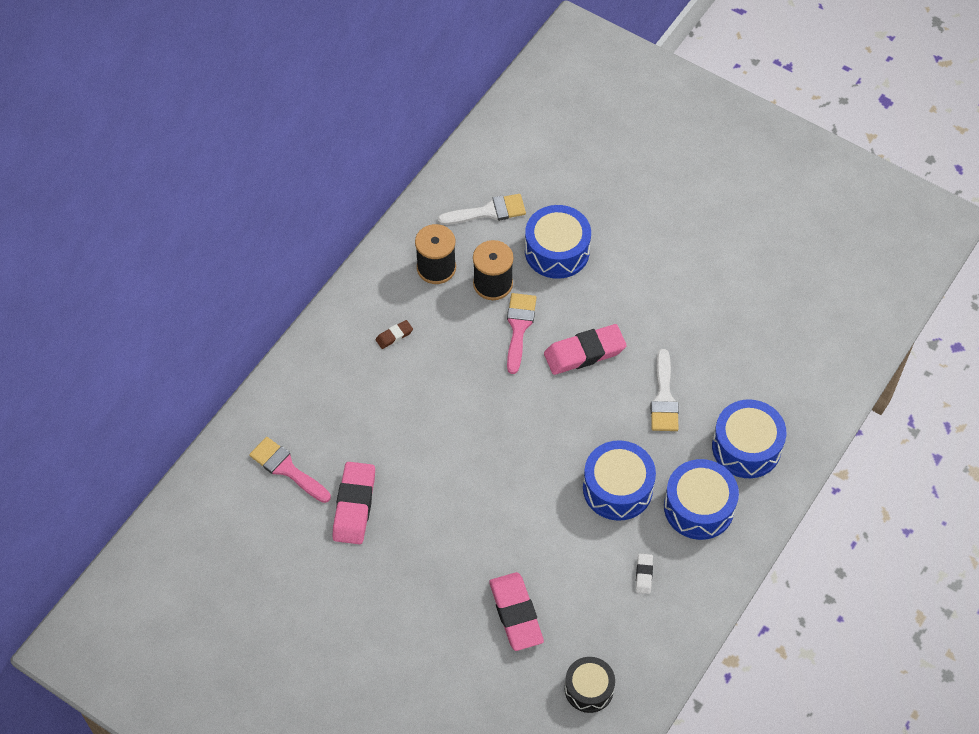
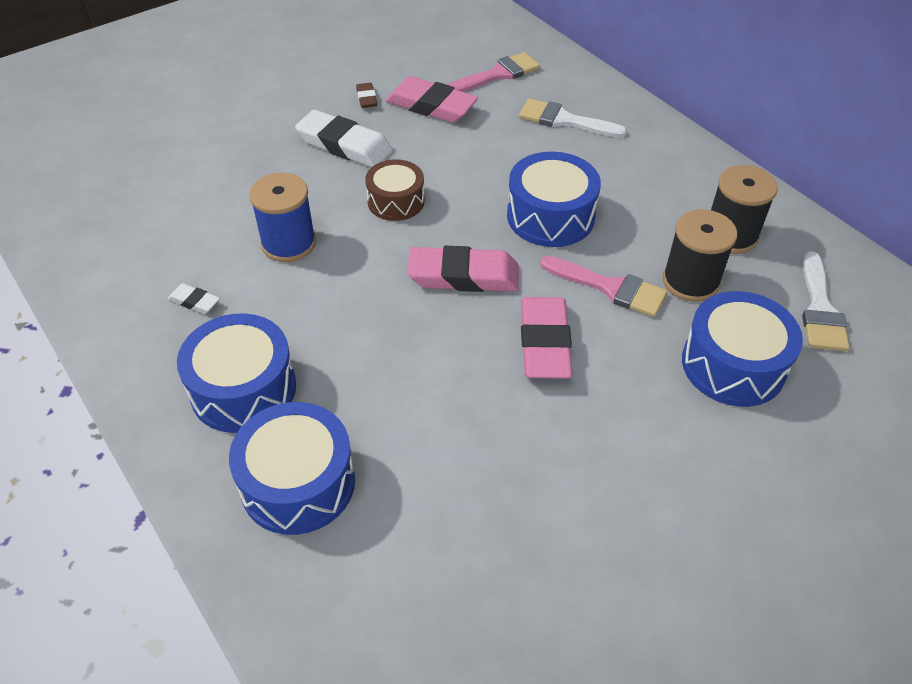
camera: 110 degrees right, 10 degrees down
(394, 336) = (635, 178): brown eraser -> brown eraser (366, 98)
(433, 551) = (344, 145): none -> white eraser
(487, 487) = (396, 201): none -> brown drum
(516, 614) = (231, 184): pink eraser -> pink eraser (463, 276)
(562, 541) = (288, 243): none -> blue spool
(589, 689) = (105, 215): black drum -> none
(617, 488) = (324, 313): blue drum -> blue drum (550, 216)
(664, 398) = (431, 409): white brush -> white brush (564, 120)

